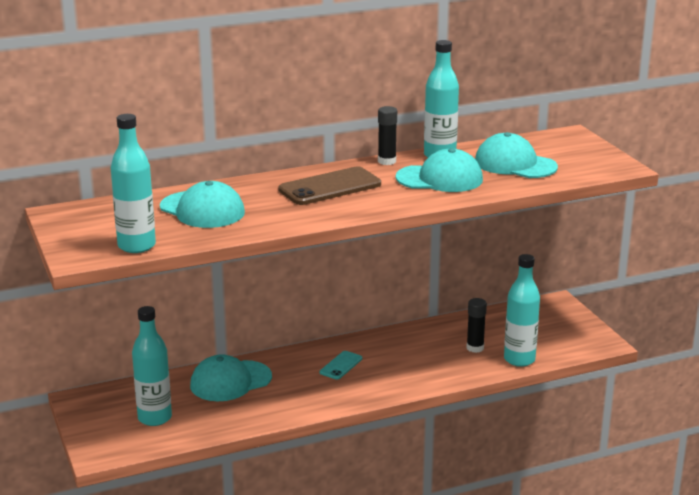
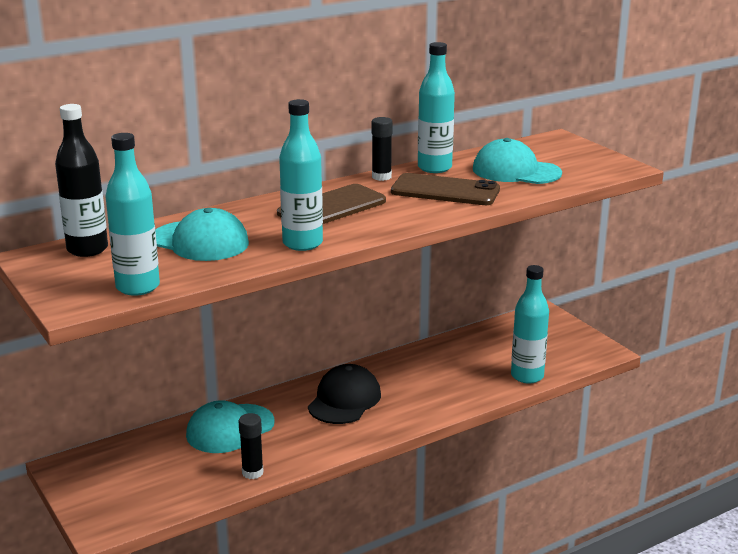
camera: 10 degrees left, 0 degrees up
(105, 210) = (87, 249): none -> black bottle
(155, 418) = (156, 479): turquoise bottle -> turquoise bottle (302, 243)
(341, 365) = (344, 400): turquoise phone -> black cap
(440, 179) = (445, 191): turquoise cap -> brown phone
(475, 348) = (478, 368): black glue stick -> black glue stick (252, 472)

